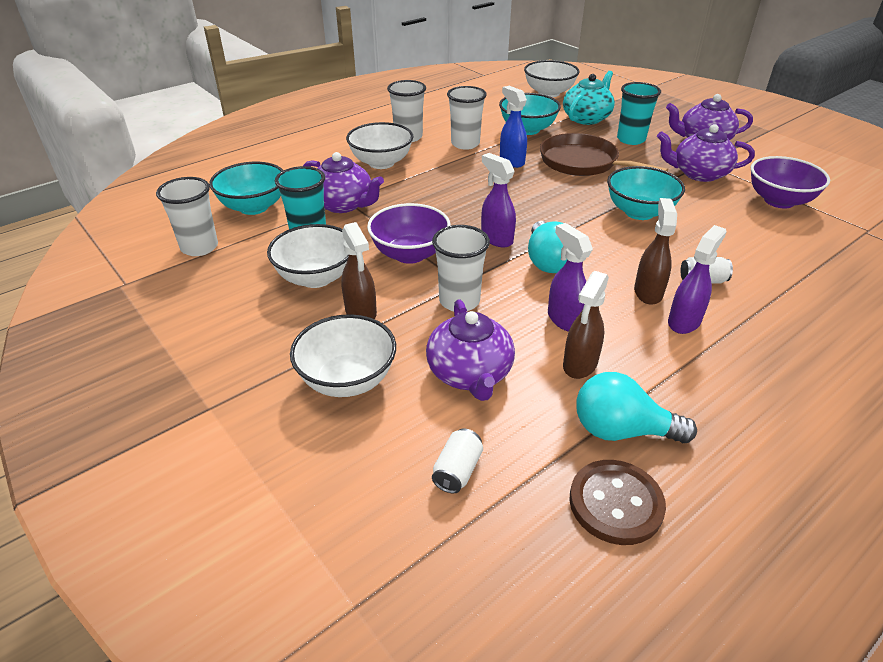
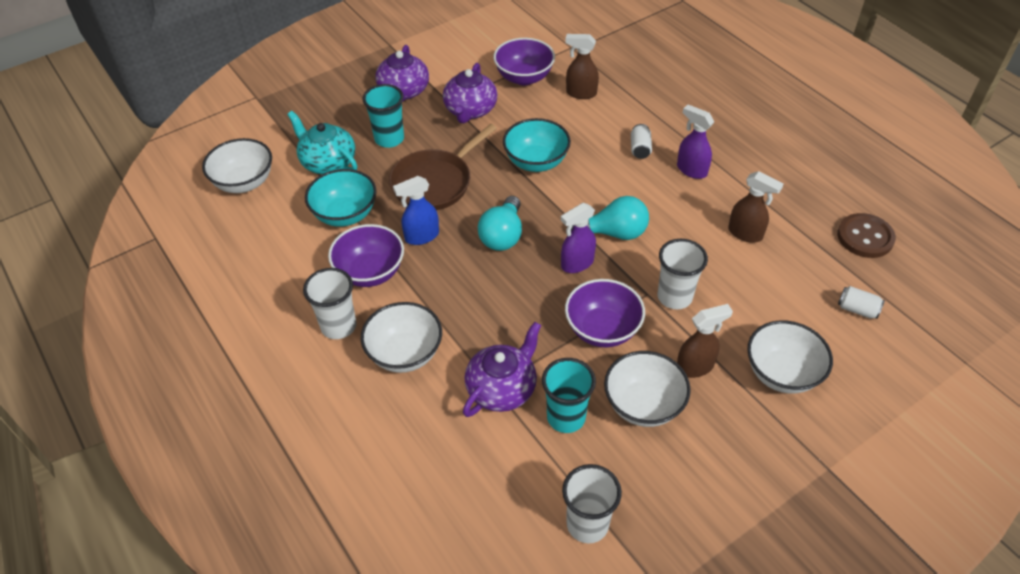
camera: 85 degrees left, 10 degrees up
(254, 207) = (500, 480): turquoise bowl -> none
(465, 144) = (370, 272): white cup -> purple bowl
(470, 374) = (764, 296): purple teapot -> none
(565, 319) = (694, 234): purple spray bottle -> none
(621, 430) = (806, 223): turquoise light bulb -> turquoise light bulb (502, 235)
(648, 292) = (656, 181): brown spray bottle -> brown spray bottle (580, 93)

